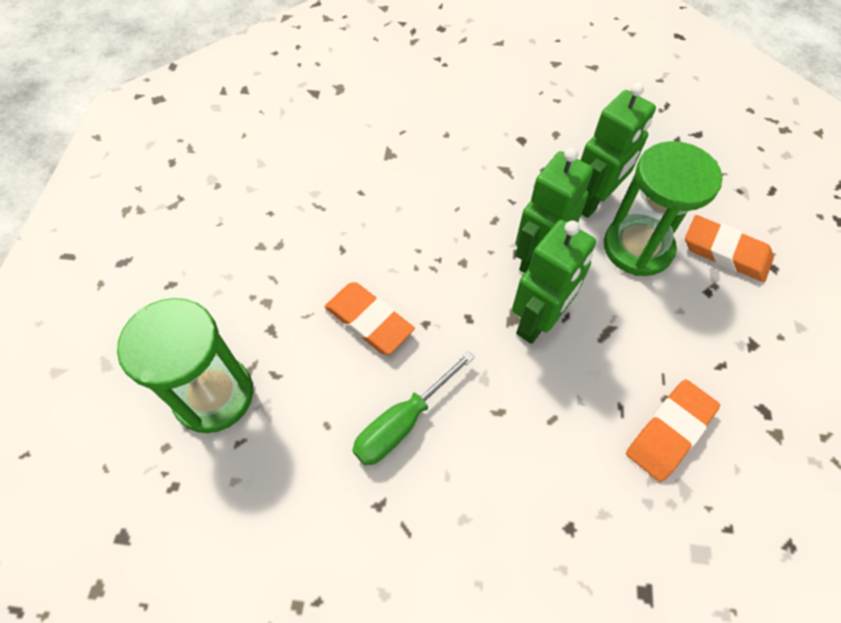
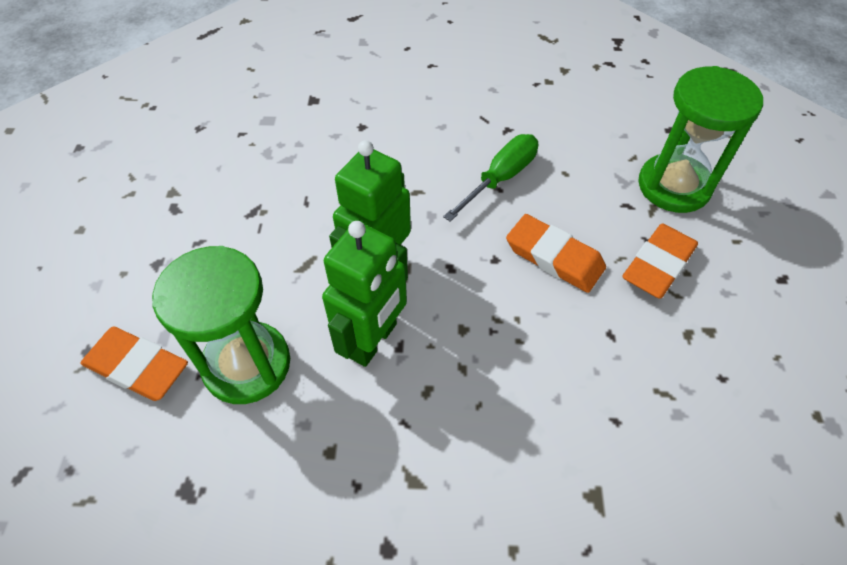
camera: 175 degrees right, 5 degrees down
(593, 201) = (290, 432): green robot -> none
(669, 431) = (267, 187): orange eraser -> orange eraser (658, 265)

